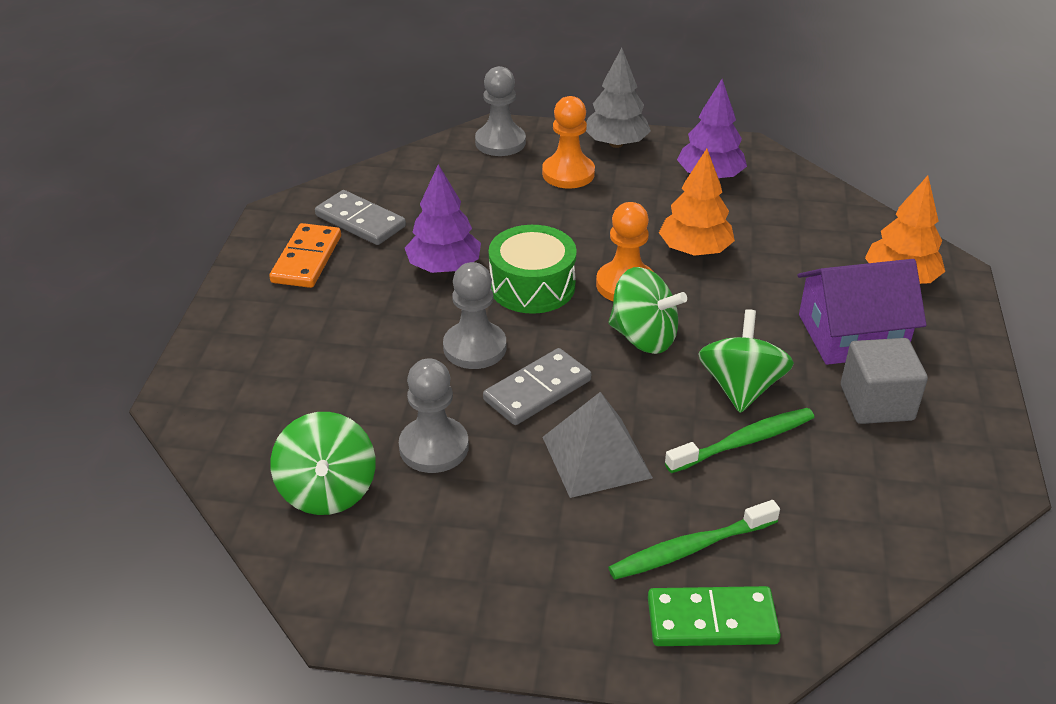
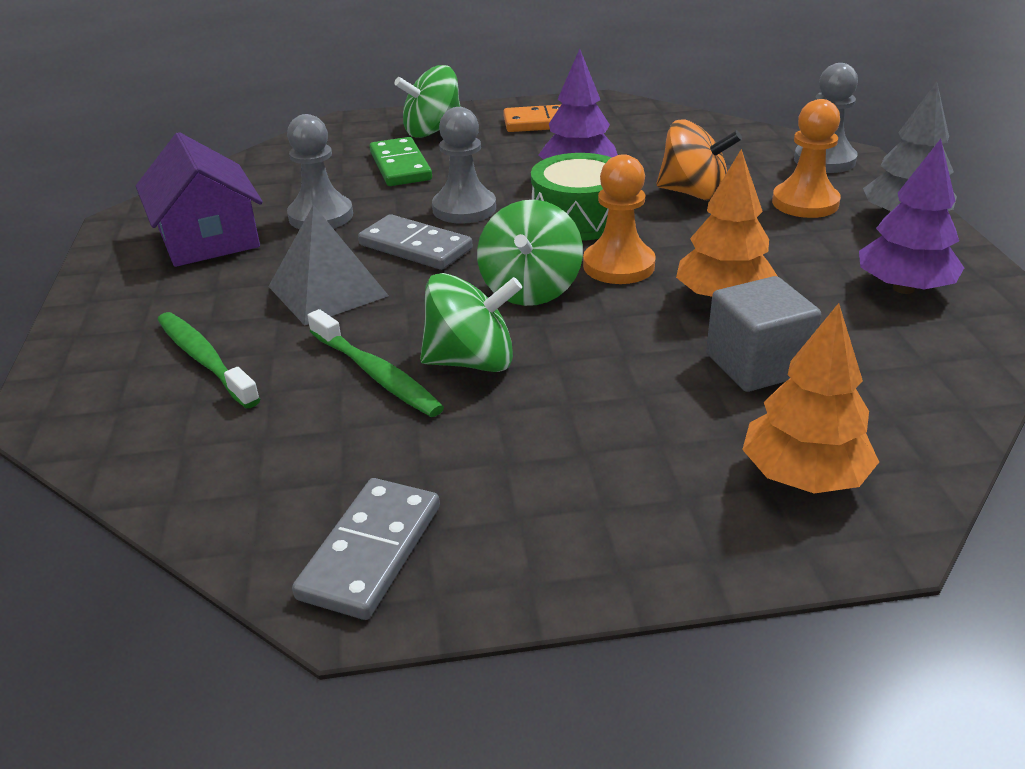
camera: 75 degrees right, 5 degrees down
(328, 490) = (260, 187): green spinning top -> green spinning top (432, 131)
(360, 221) = (619, 130): grey domino -> grey domino (371, 551)
(522, 217) = (694, 194): none -> orange spinning top
(712, 620) = (107, 384): green domino -> green domino (400, 166)
(851, 334) = (627, 438): purple house -> purple house (208, 238)
(876, 403) = (488, 471): grey cube -> grey cube (756, 365)

